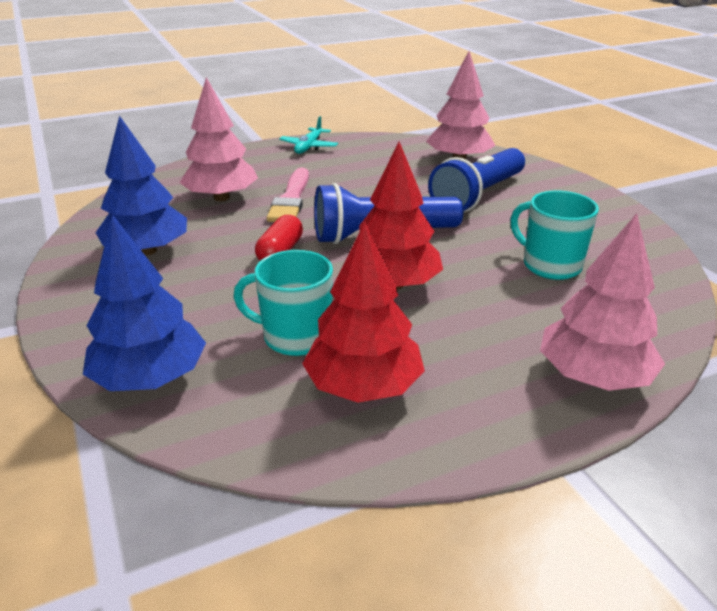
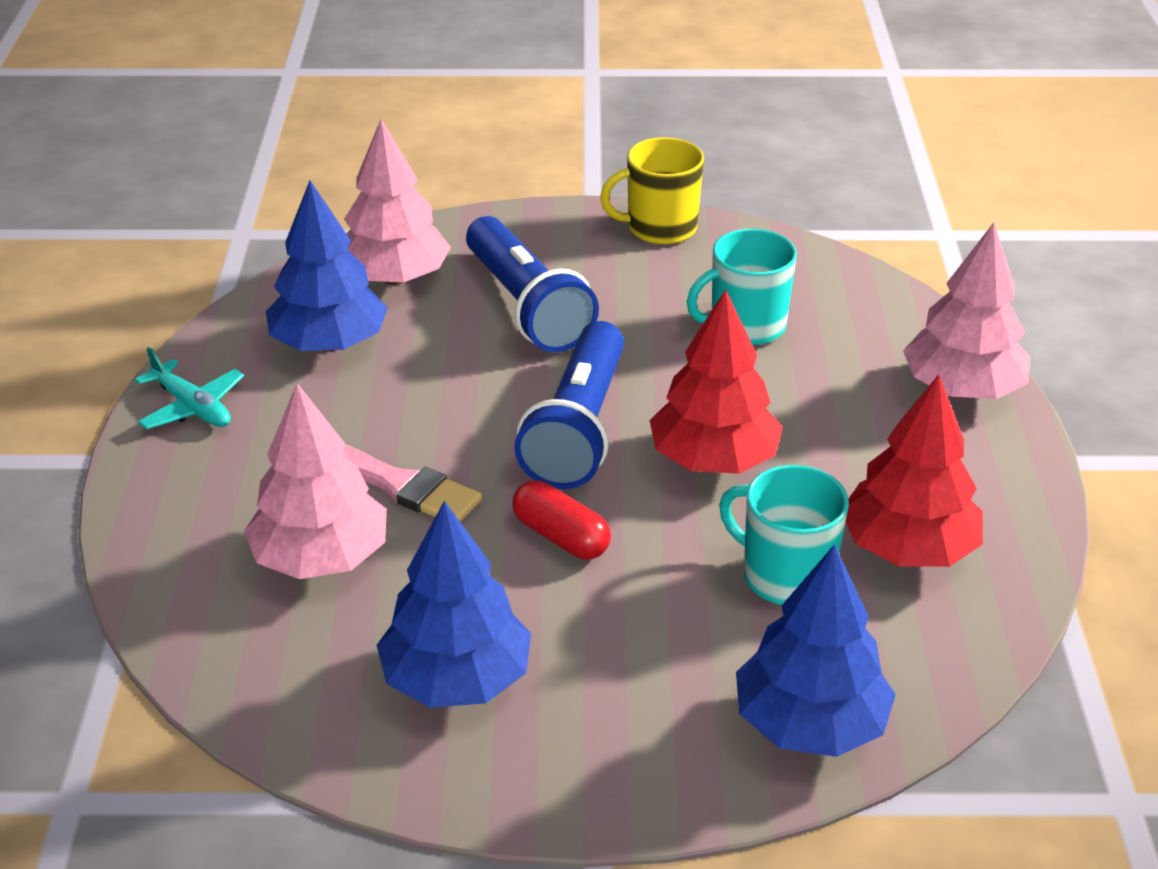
camera: 65 degrees left, 5 degrees up
(295, 337) = (785, 576): turquoise mug -> turquoise mug turned 90 degrees clockwise
(386, 160) = (329, 344): none -> blue tree
(615, 214) = (660, 228): none -> yellow mug

